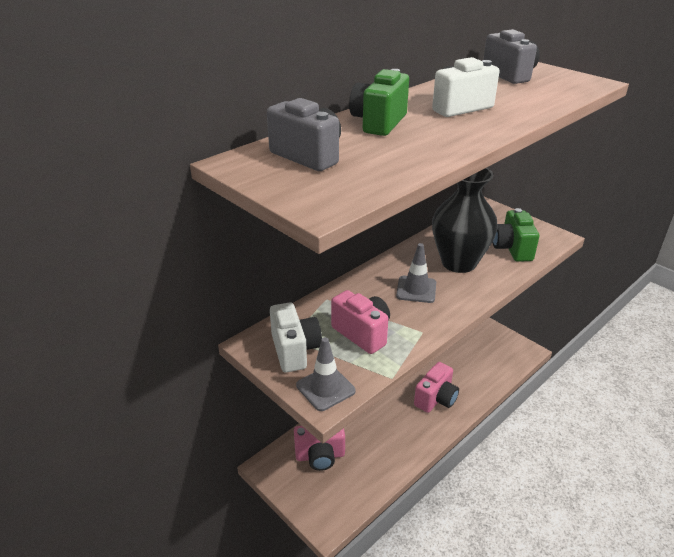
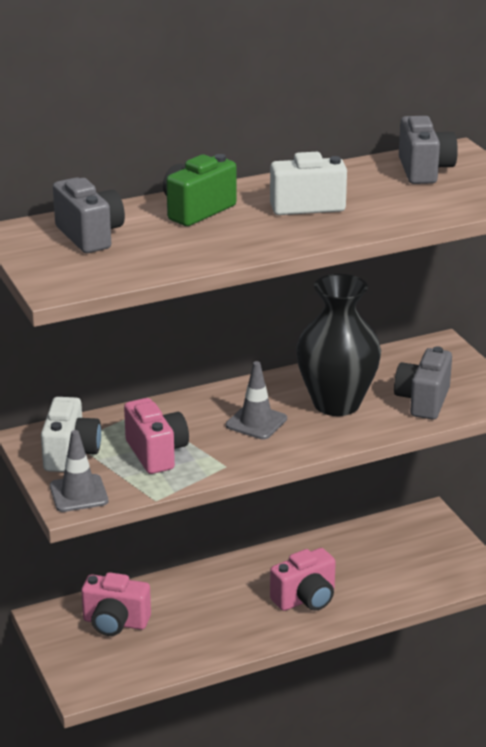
camera: 20 degrees right, 5 degrees down
(512, 249) = (423, 401): green camera -> grey camera

